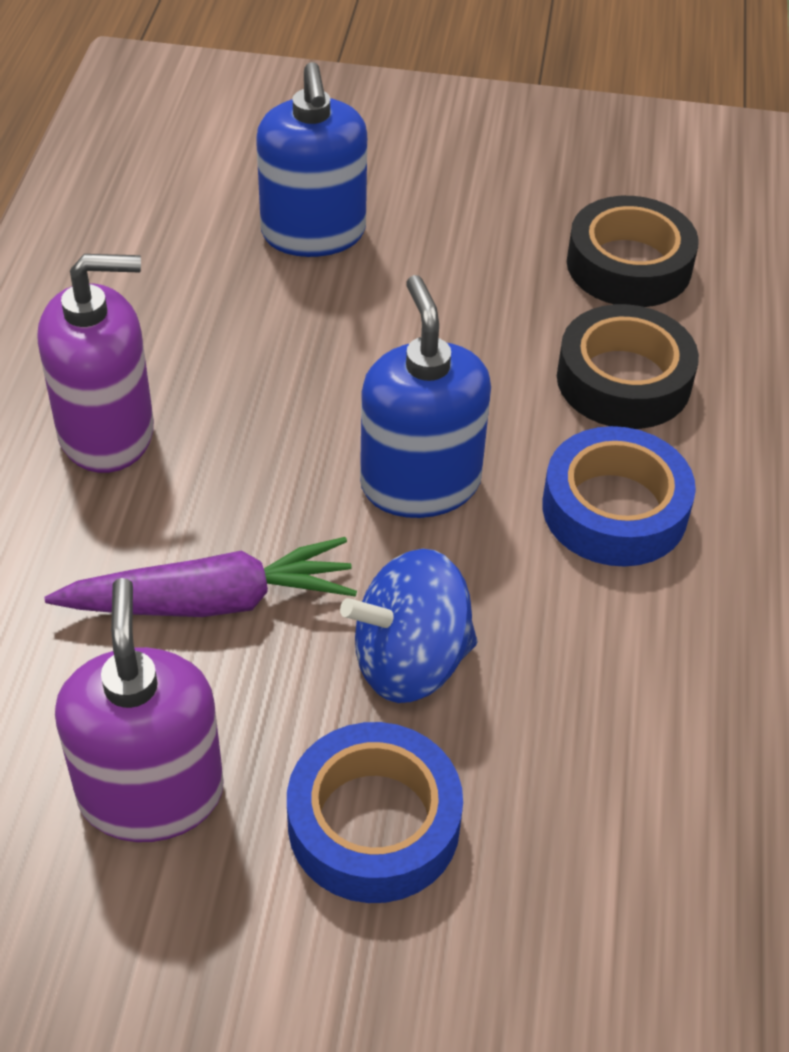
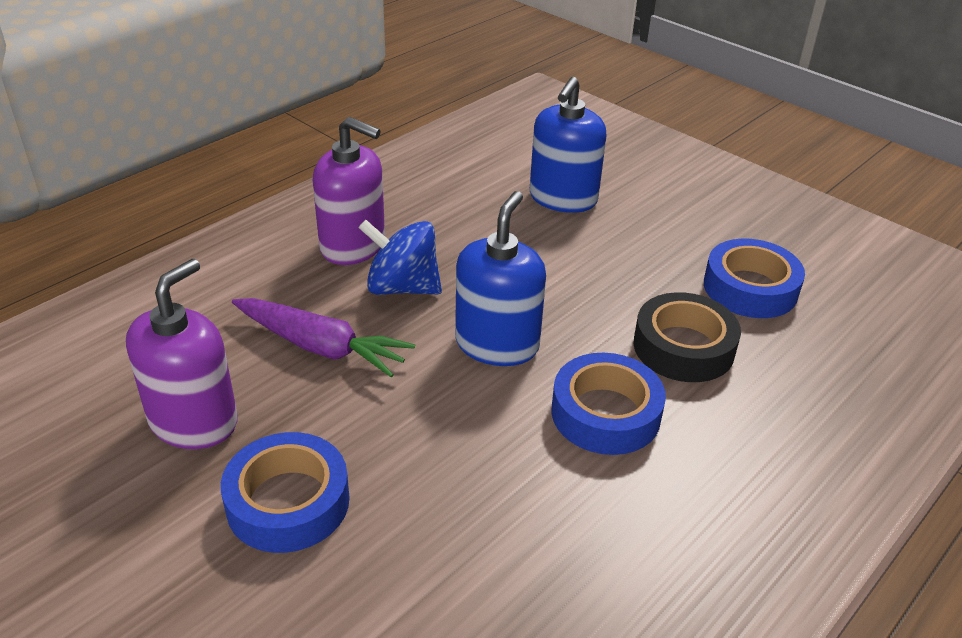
camera: 35 degrees right, 10 degrees down
(410, 661) = (396, 431): blue spinning top -> blue spinning top (402, 287)
(629, 265) = (750, 288): black tape -> blue tape

